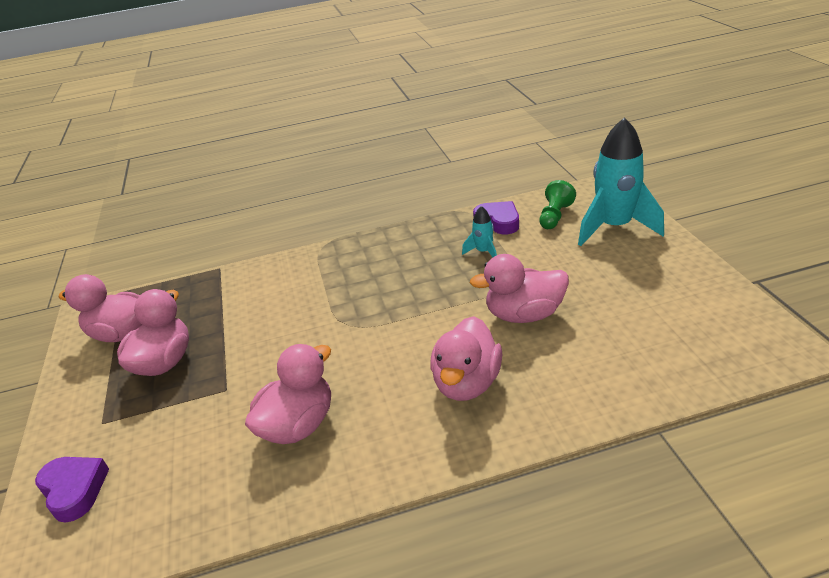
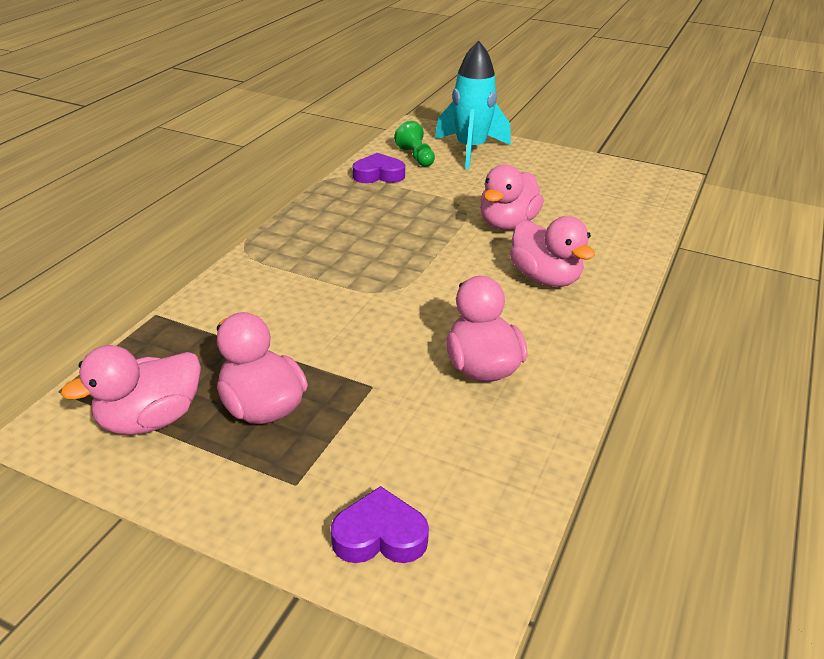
camera: 55 degrees left, 0 degrees up
(483, 252) = (405, 198): turquoise rocket -> none

